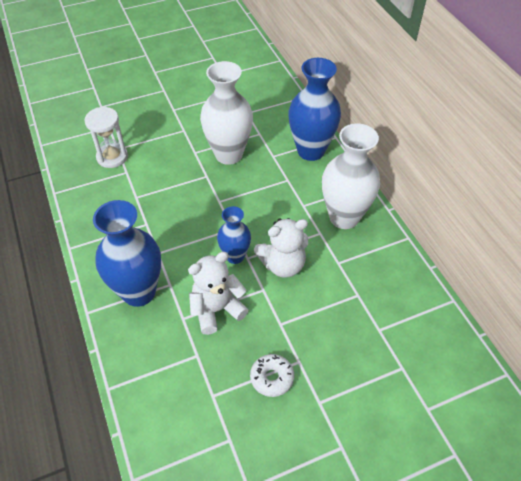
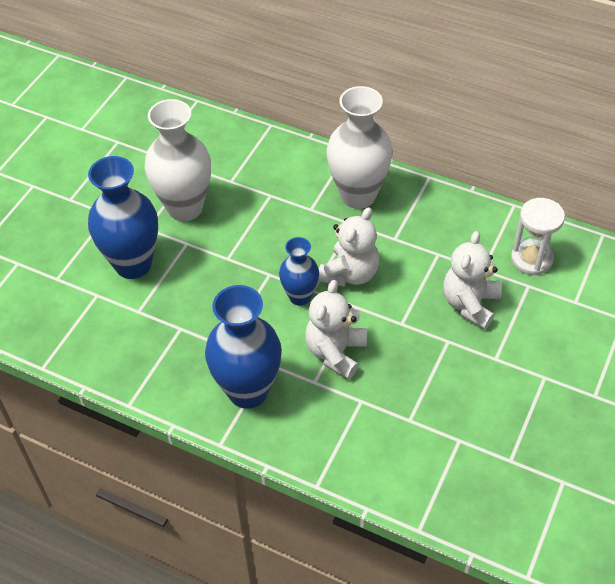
camera: 40 degrees left, 0 degrees up
(112, 157) = (62, 290): white hourglass -> white hourglass (531, 259)
(272, 378) = (441, 369): white donut -> none
(311, 151) = (262, 153): blue vase -> blue vase (133, 264)
(343, 347) = (470, 304): none -> white teddy bear

